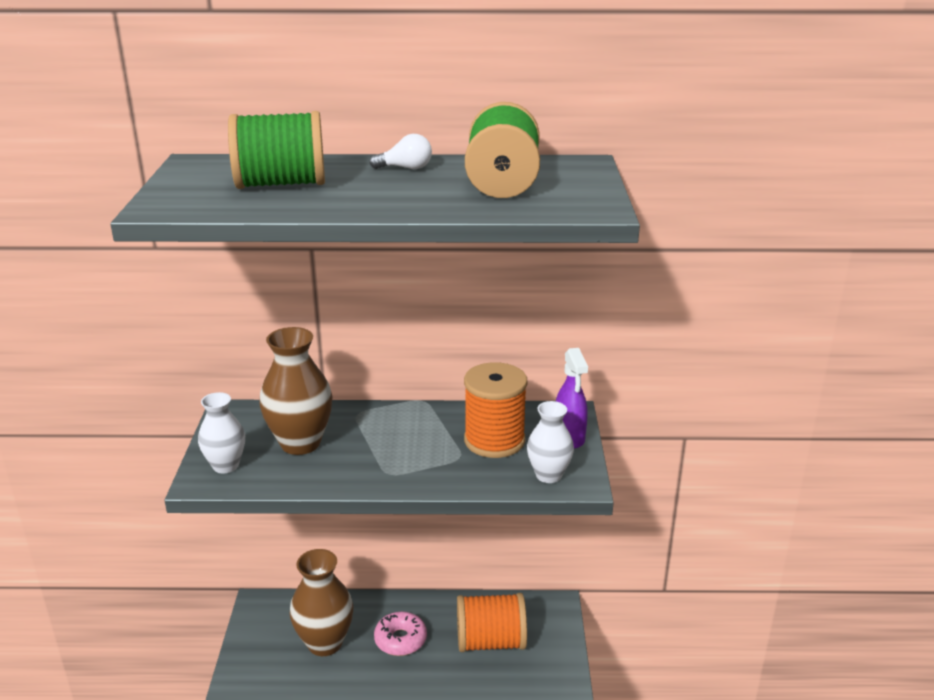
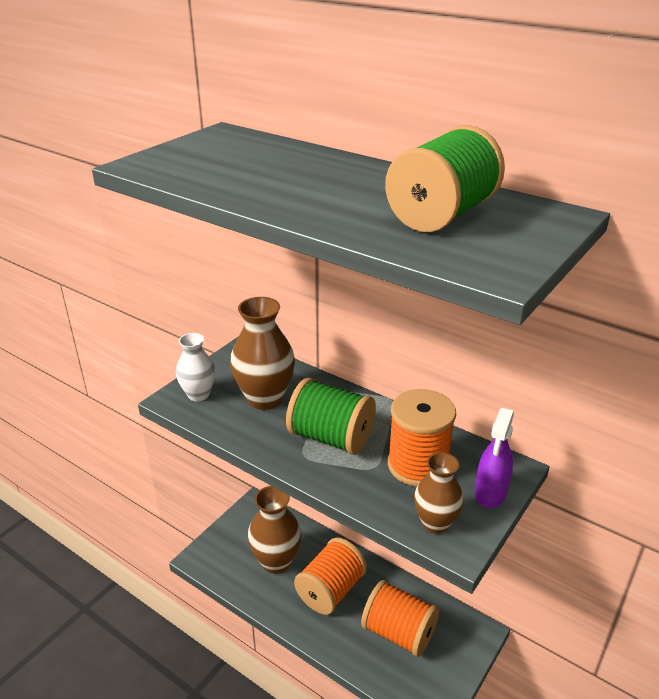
camera: 35 degrees right, 5 degrees up
(281, 184) = (252, 167): green spool -> green spool (331, 438)
(400, 640) = (330, 590): pink donut -> orange spool
(406, 168) = (376, 177): white light bulb -> none
(548, 475) = (435, 523): white vase -> brown vase

